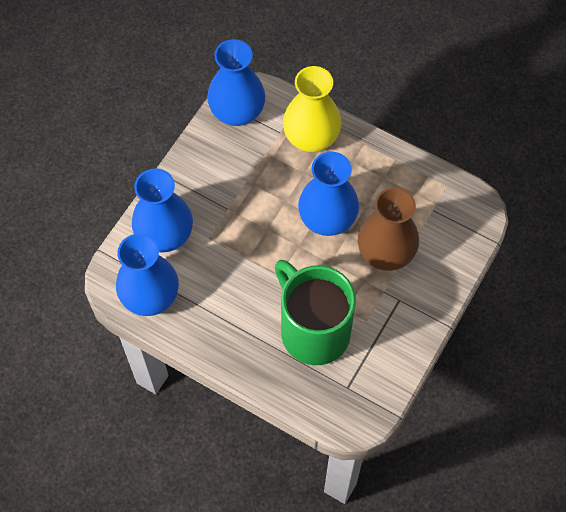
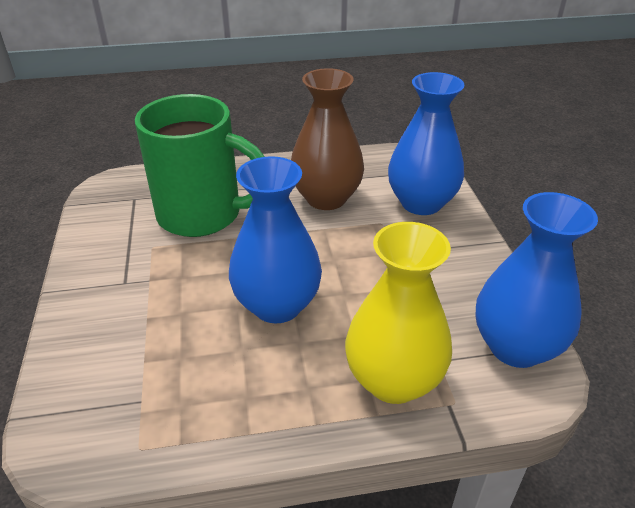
camera: 140 degrees right, 25 degrees down
(150, 297) = (375, 165): blue vase -> none
(385, 253) = (174, 314): brown vase -> brown vase (326, 198)

